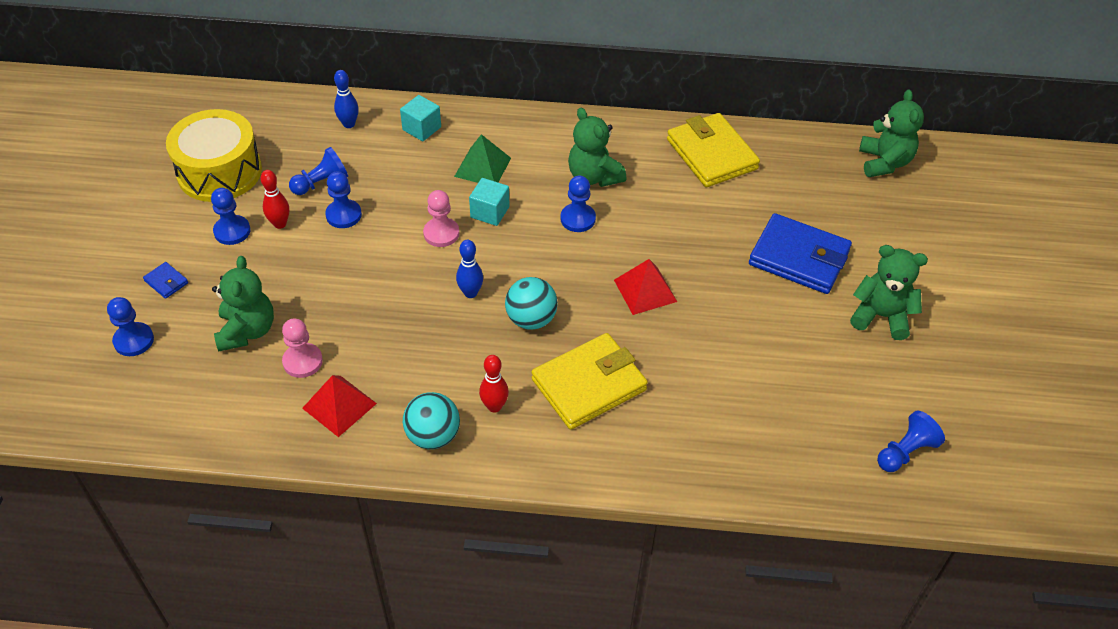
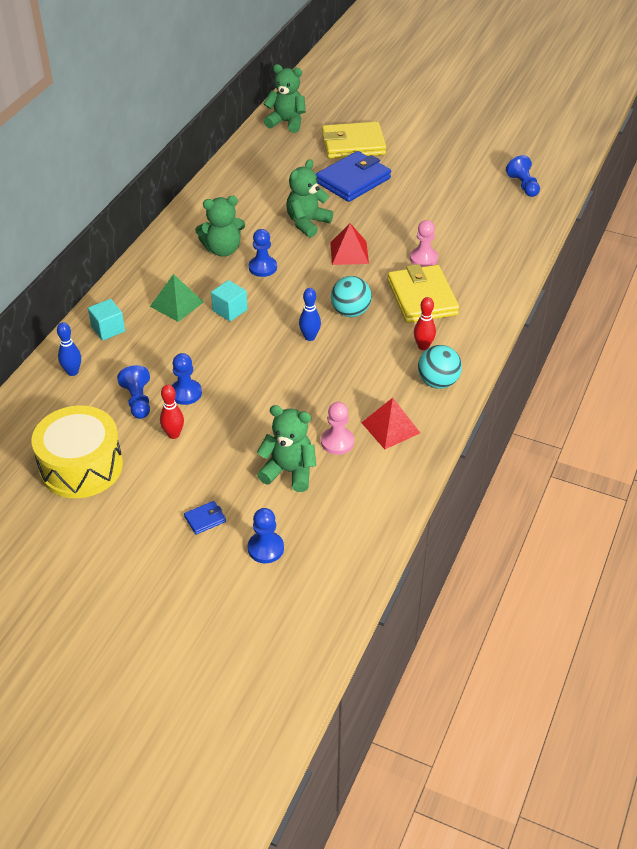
camera: 70 degrees left, 5 degrees down
(232, 231) = (165, 467): blue pawn -> none
(441, 233) = (238, 341): pink pawn -> pink pawn (423, 258)
(711, 154) = (233, 190): yellow wallet -> yellow wallet (353, 144)
(881, 316) = (417, 163): green teddy bear -> green teddy bear (307, 223)

